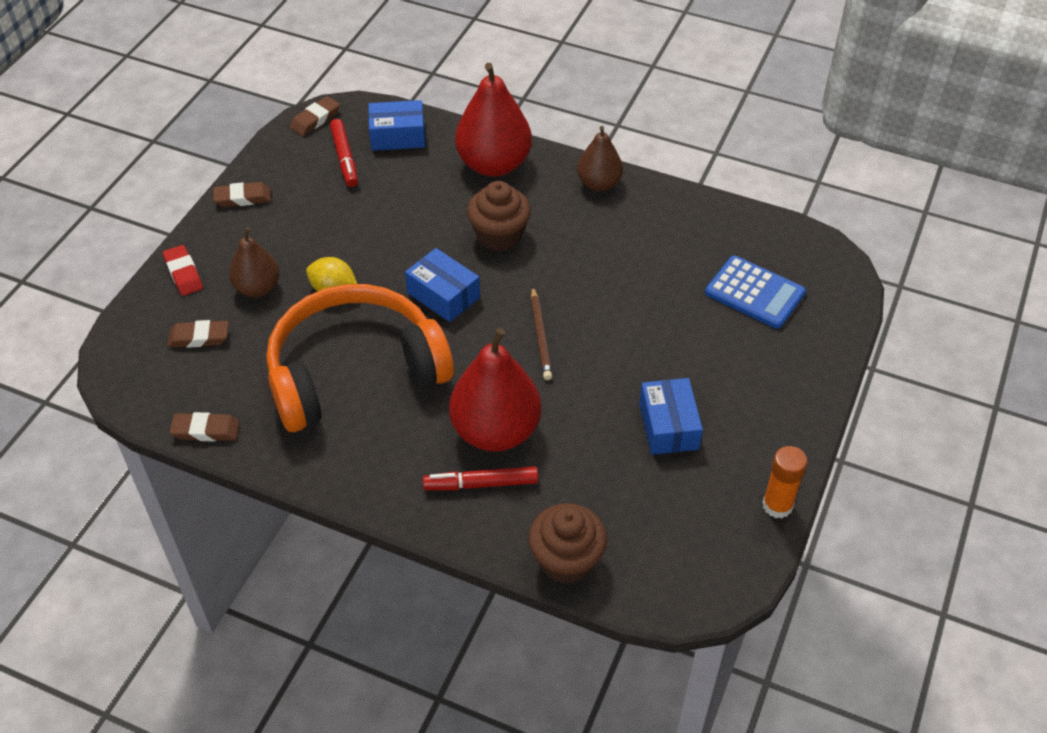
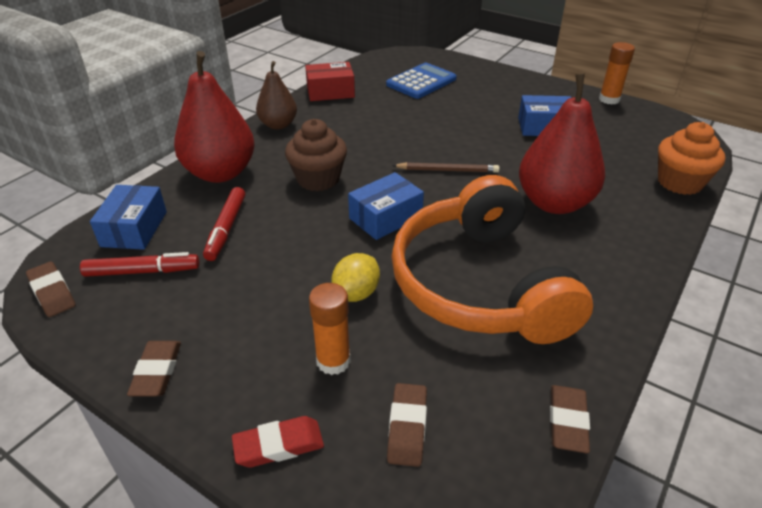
camera: 80 degrees left, 10 degrees down
(258, 288) = (333, 361): brown pear -> orange glue stick
(481, 484) = (613, 216): red marker -> red marker (226, 228)
(566, 560) = (679, 182): brown cupcake -> orange cupcake
(693, 211) = (330, 92): none -> red box

